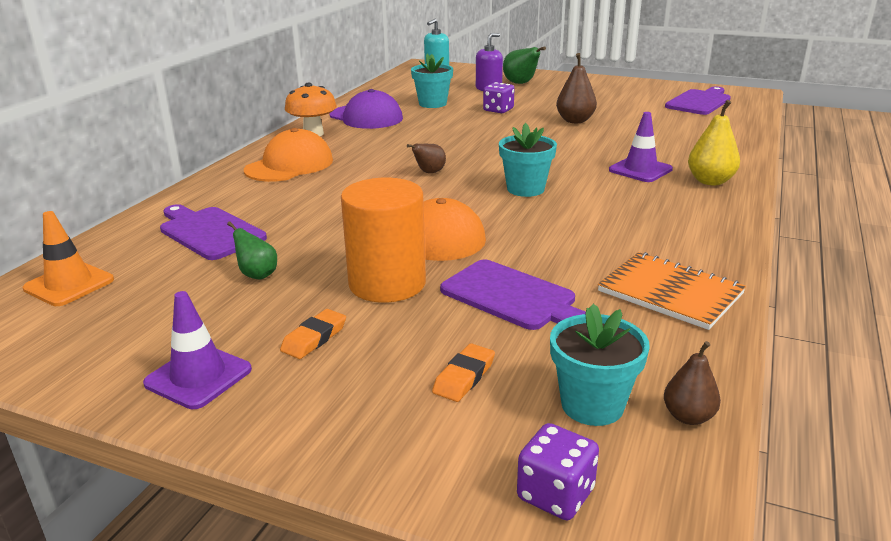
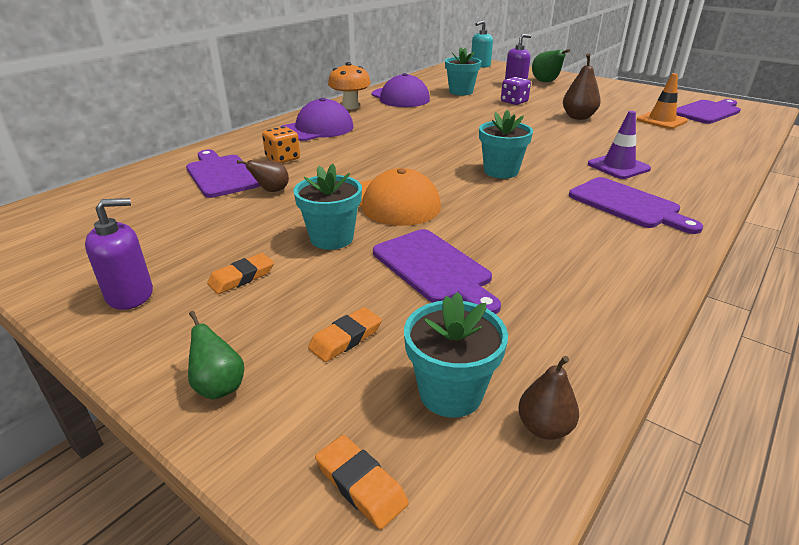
camera: 15 degrees right, 5 degrees up
(69, 284) = (94, 201): orange traffic cone -> orange traffic cone (661, 120)
(198, 376) = (130, 295): purple traffic cone -> purple soap dispenser
(257, 275) = (233, 215): green pear -> green pear (219, 386)
(272, 204) = (283, 158): none -> orange dice
(289, 165) = (316, 129): orange cap -> purple cap
(387, 283) = (332, 238): orange cylinder -> turquoise flower pot
(429, 172) = (424, 147): brown pear -> brown pear (271, 191)
(555, 494) = (361, 484): purple dice -> orange eraser
(667, 207) = (628, 205): none -> purple cutting board
(670, 292) = (590, 289): orange notebook -> none
(710, 181) = (684, 185): yellow pear -> none

